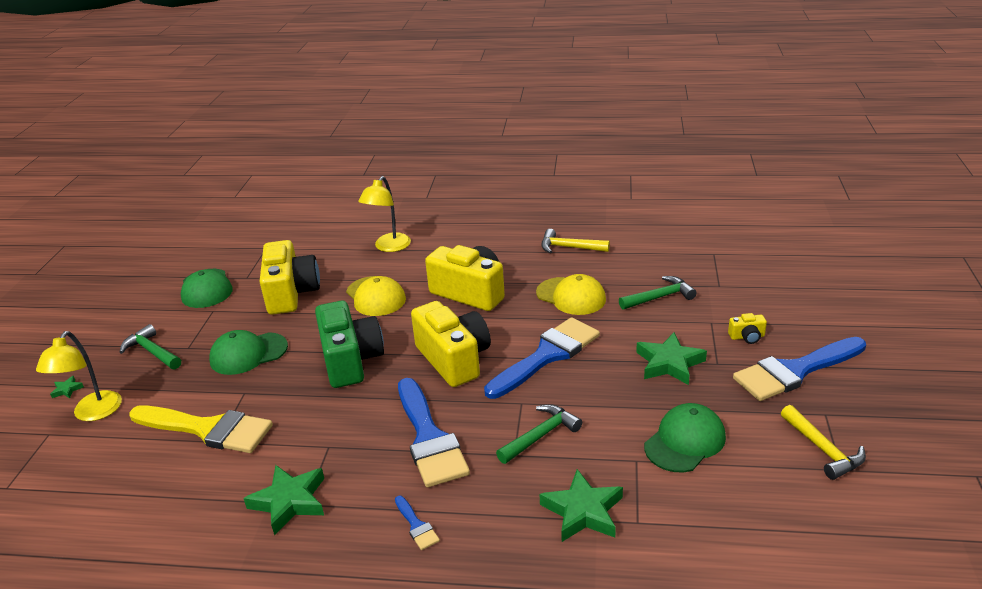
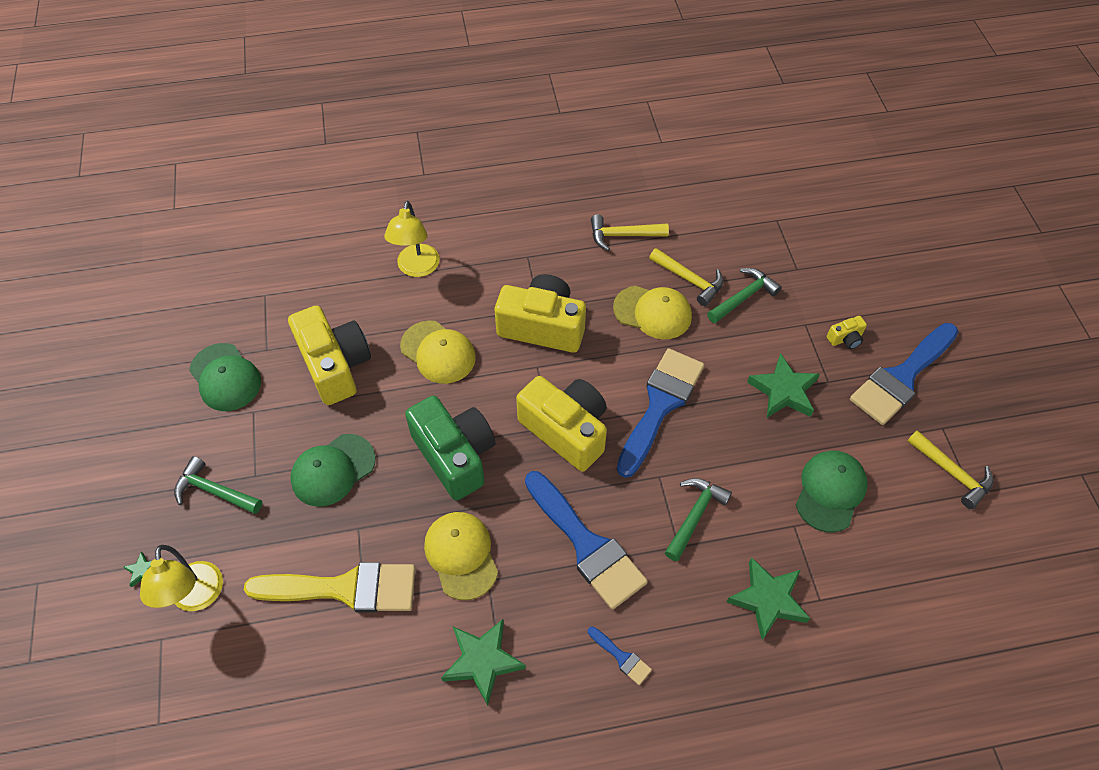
camera: 20 degrees left, 25 degrees up
(316, 425) = (461, 555): none -> yellow cap
(614, 281) = (690, 280): none -> yellow hammer

